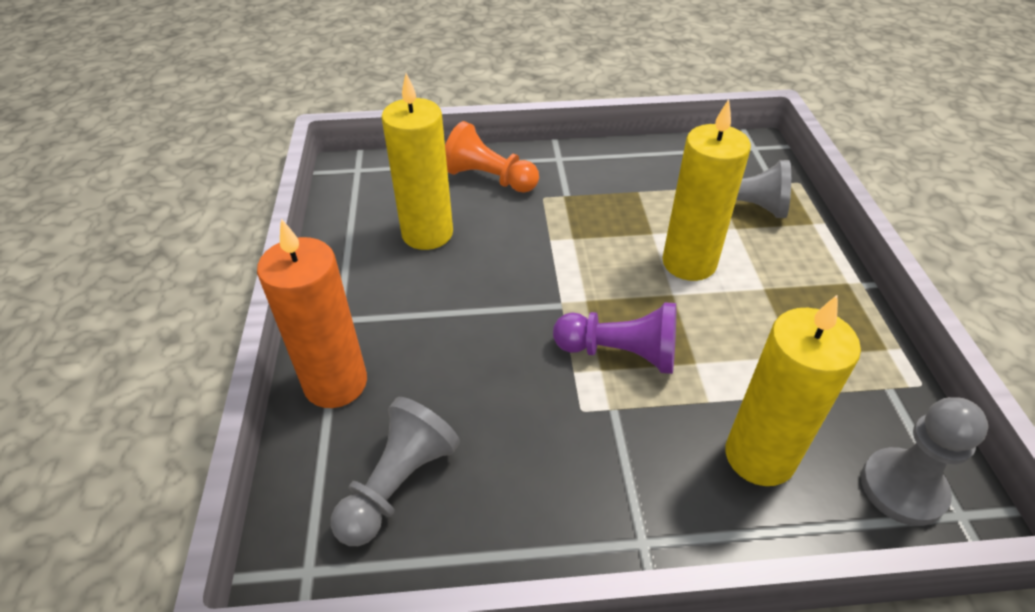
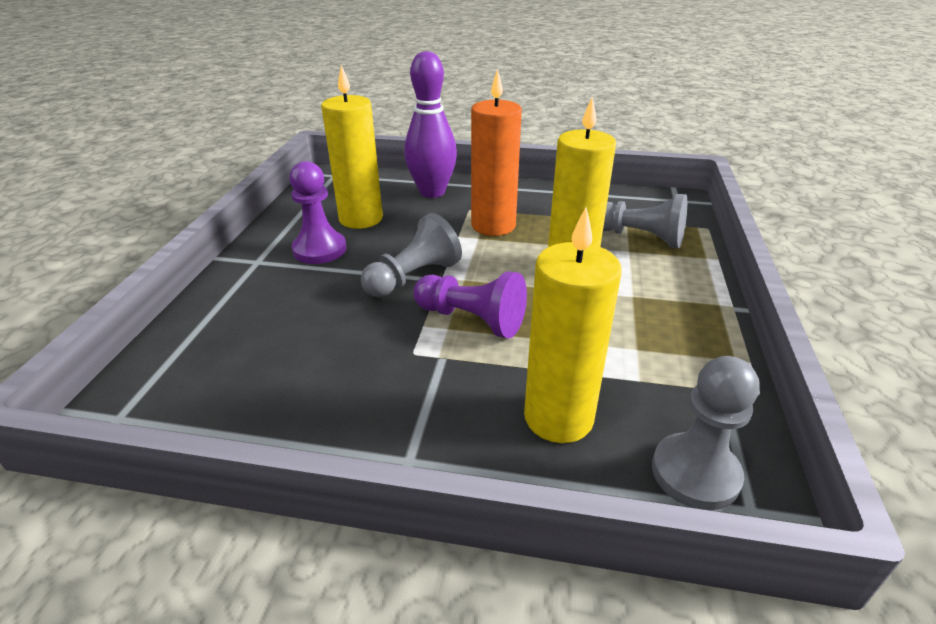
camera: 15 degrees right, 10 degrees down
(335, 383) = (226, 300): orange candle -> orange candle (493, 225)
(398, 484) = (227, 374): grey pawn -> grey pawn (413, 277)
(404, 288) = (320, 250): none -> purple pawn
(489, 178) = (432, 192): orange pawn -> purple bowling pin

